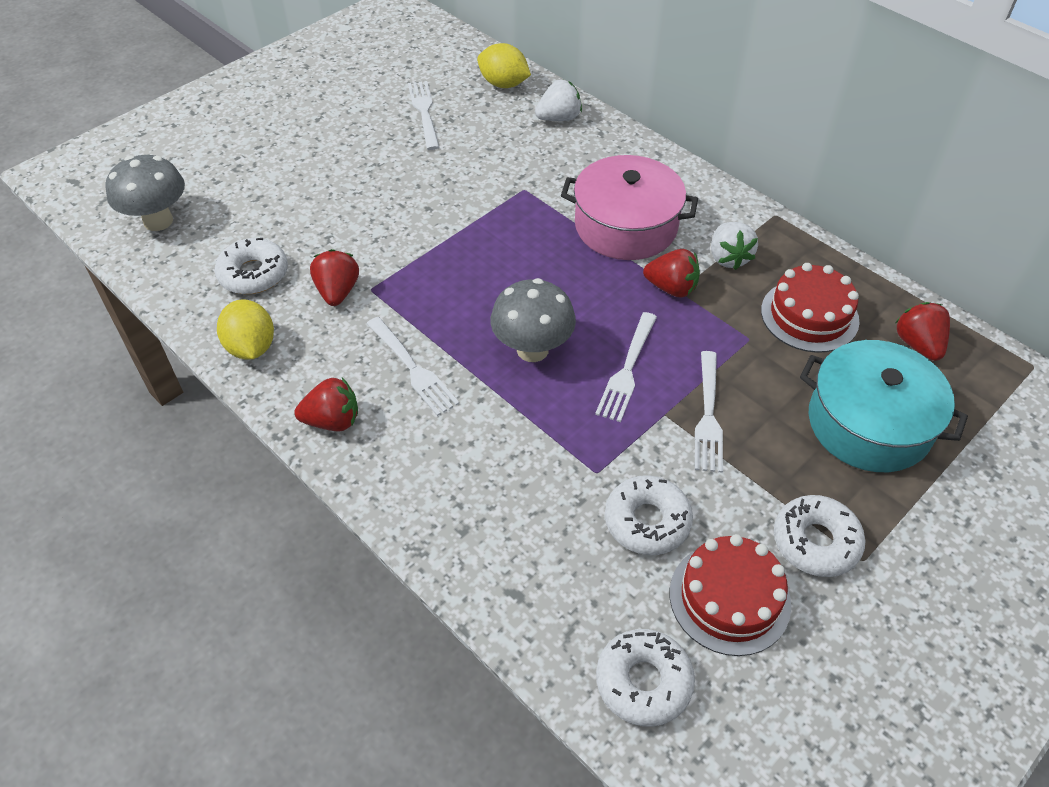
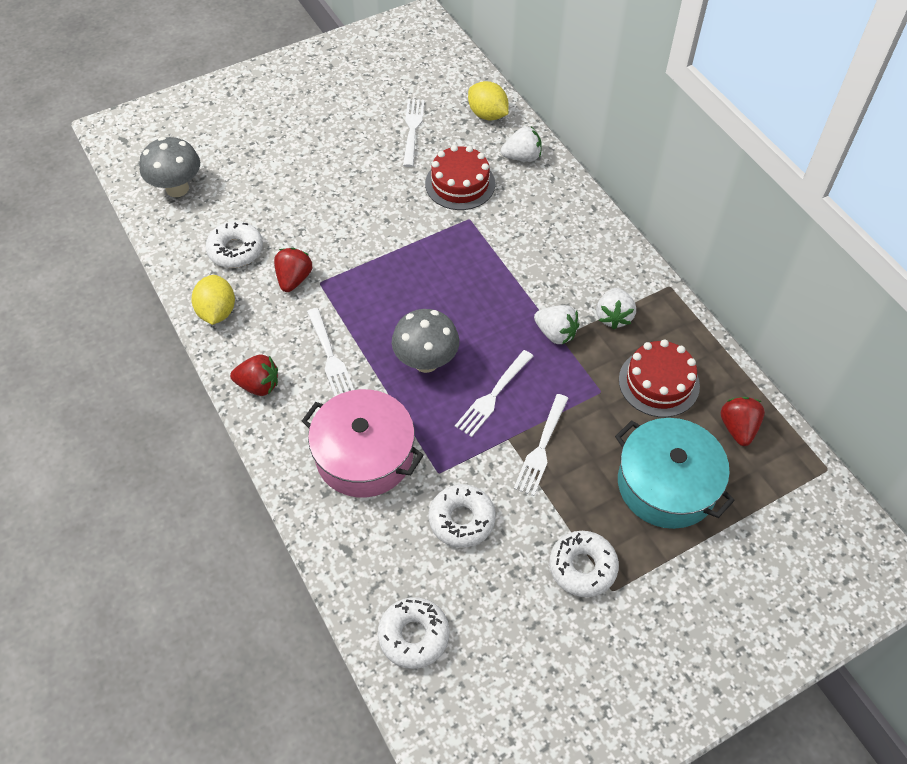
camera: 15 degrees right, 5 degrees up
(626, 226) = (540, 270): pink pot -> pink pot (364, 455)
(671, 288) = (555, 333): red strawberry -> white strawberry
(729, 598) = (500, 592): red cake -> red cake (460, 184)

